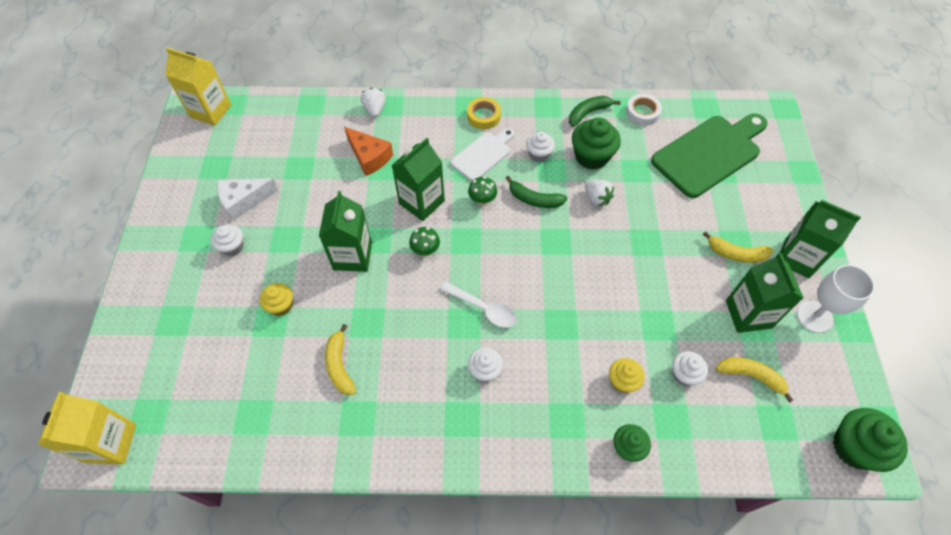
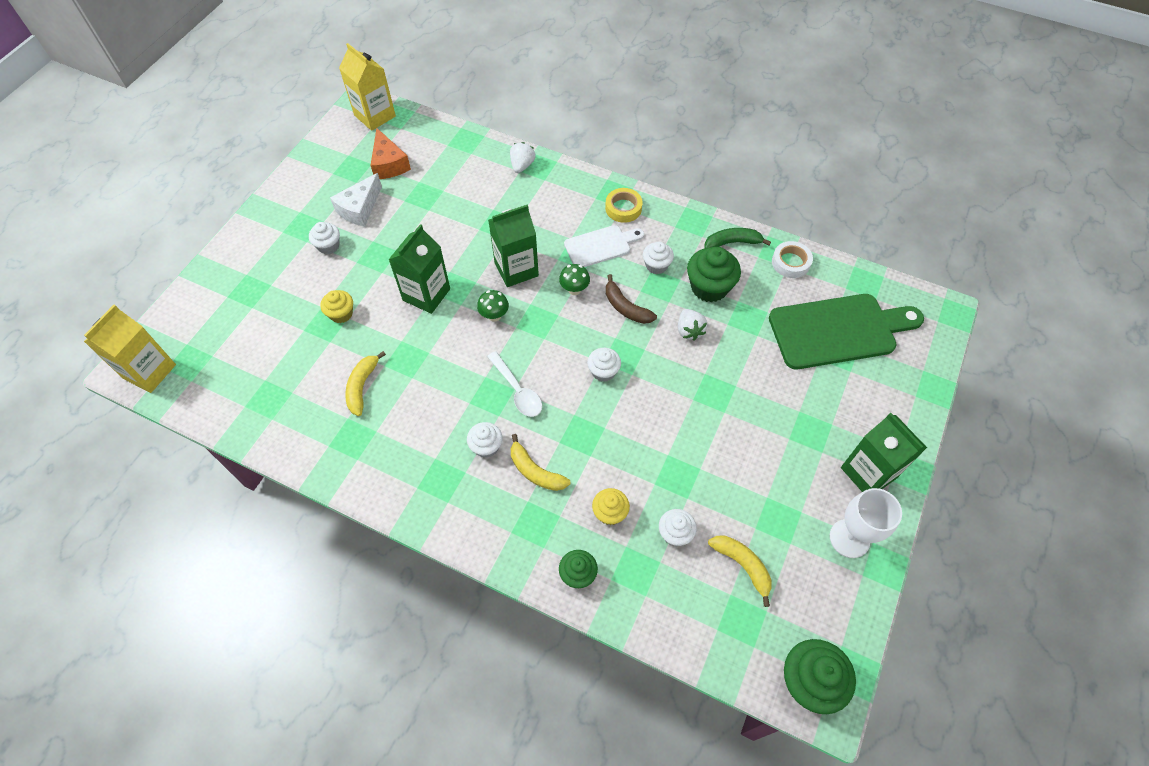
camera: 25 degrees right, 0 degrees up
(244, 201) = (360, 209): white cheese -> white cheese turned 60 degrees counterclockwise
(369, 157) = (492, 209): orange cheese -> orange cheese (389, 164)
(534, 199) = (625, 307): green banana -> brown banana
(547, 261) = (603, 371): none -> white cupcake
(736, 254) = (803, 442): yellow banana -> yellow banana (535, 471)
(748, 314) = (778, 505): green carton -> none

